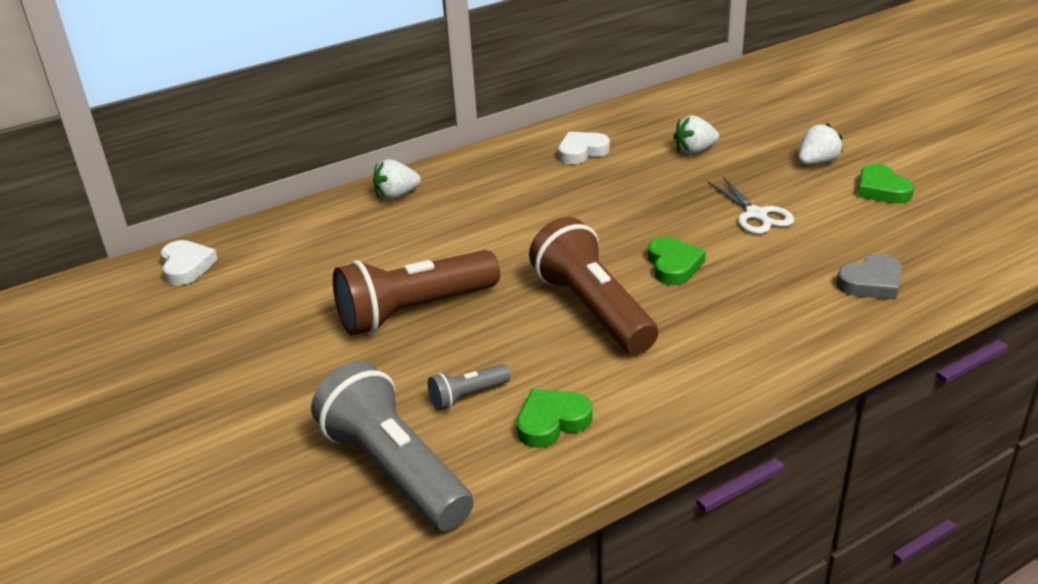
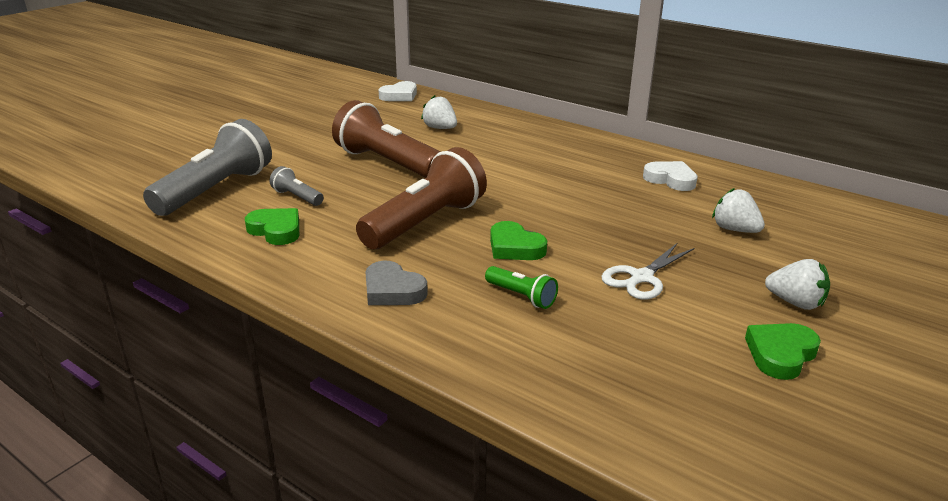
camera: 65 degrees right, 5 degrees down
(396, 196) = (530, 129): white strawberry -> white strawberry (440, 128)
(673, 265) = (514, 247): green heart -> green heart turned 75 degrees clockwise
(765, 280) = (521, 296): none -> green flashlight
(871, 283) = (562, 362): grey heart -> grey heart (392, 290)

